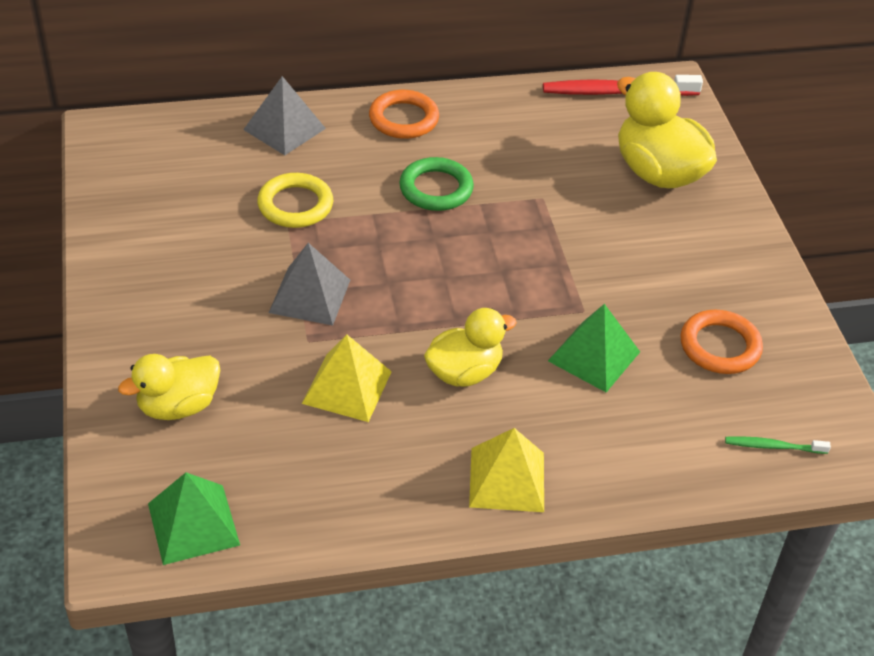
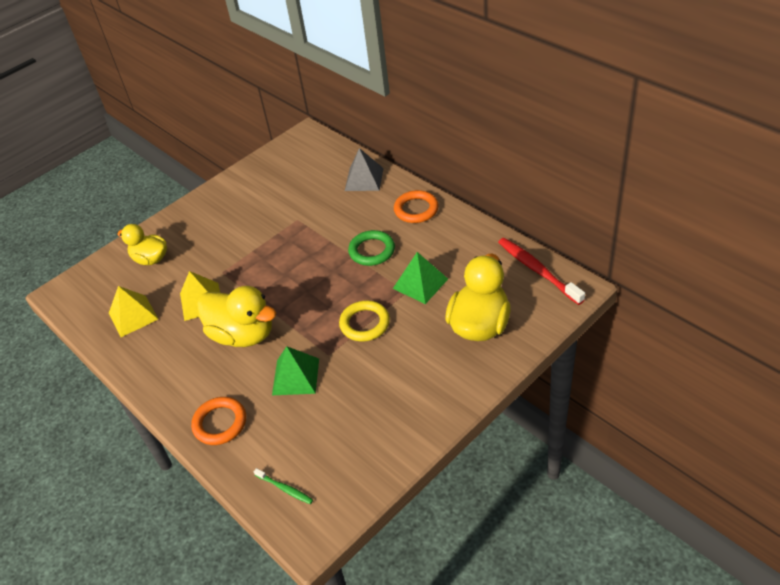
camera: 65 degrees right, 0 degrees up
(193, 524) = (87, 303): green pyramid -> green pyramid (420, 283)
(295, 205) = (311, 215): yellow ring -> yellow ring (365, 323)
(309, 296) = (252, 255): grey pyramid -> none
(464, 372) = (243, 334): yellow duck -> yellow duck, size x1.55
(507, 479) = (181, 389): yellow pyramid -> yellow pyramid (133, 316)
(720, 346) = (349, 426): orange ring -> orange ring (220, 423)
(773, 446) = (285, 489): green toothbrush -> green toothbrush turned 150 degrees clockwise

